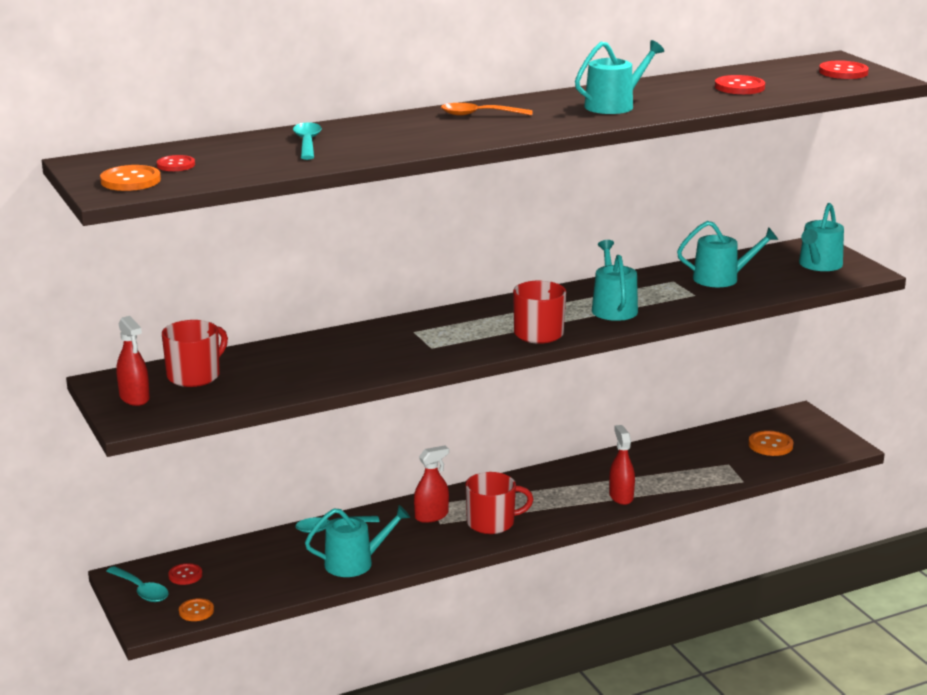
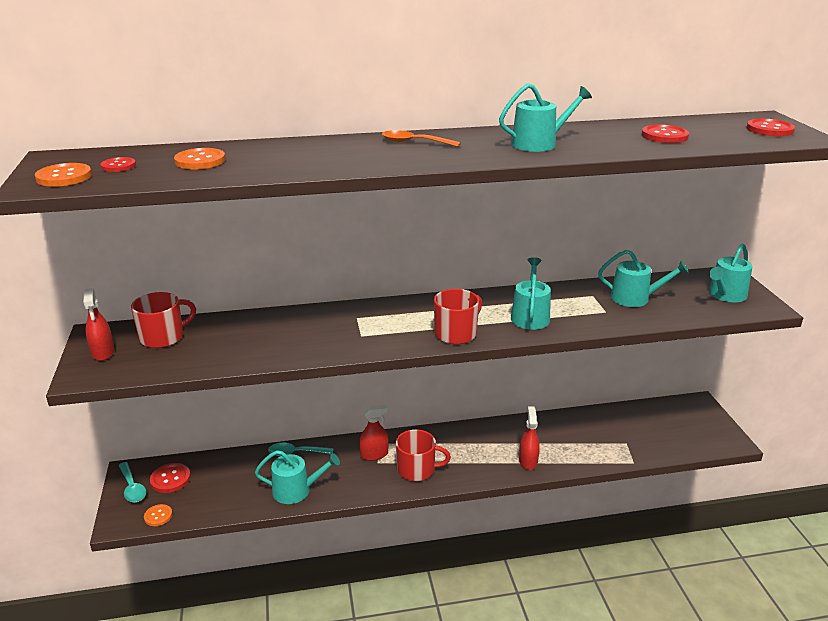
camera: 15 degrees right, 5 degrees up
(185, 575) = (170, 479): red button -> red button, size x1.52
(307, 143) = (246, 155): turquoise spoon -> none
(770, 445) = (666, 430): orange button -> orange button (200, 161)

